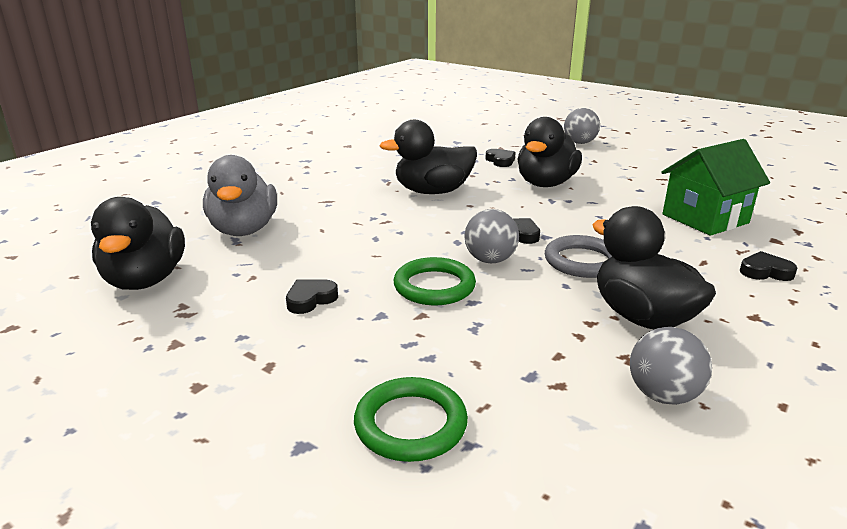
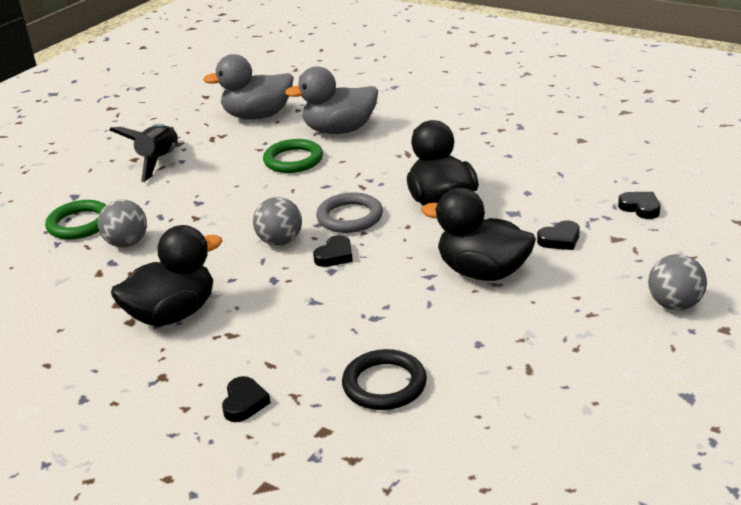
camera: 90 degrees right, 5 degrees up
(145, 280) = (258, 116): black duck -> grey duck
(230, 358) = (159, 162): none -> black rocket
(310, 299) = (223, 174): black heart -> black heart (640, 208)
(434, 286) = (236, 219): green ring -> green ring (293, 160)
(582, 261) = (275, 289): grey ring -> grey ring (350, 217)
(663, 395) = (74, 313): grey ball -> grey ball (127, 243)
(705, 219) = (384, 384): green house -> black ring

